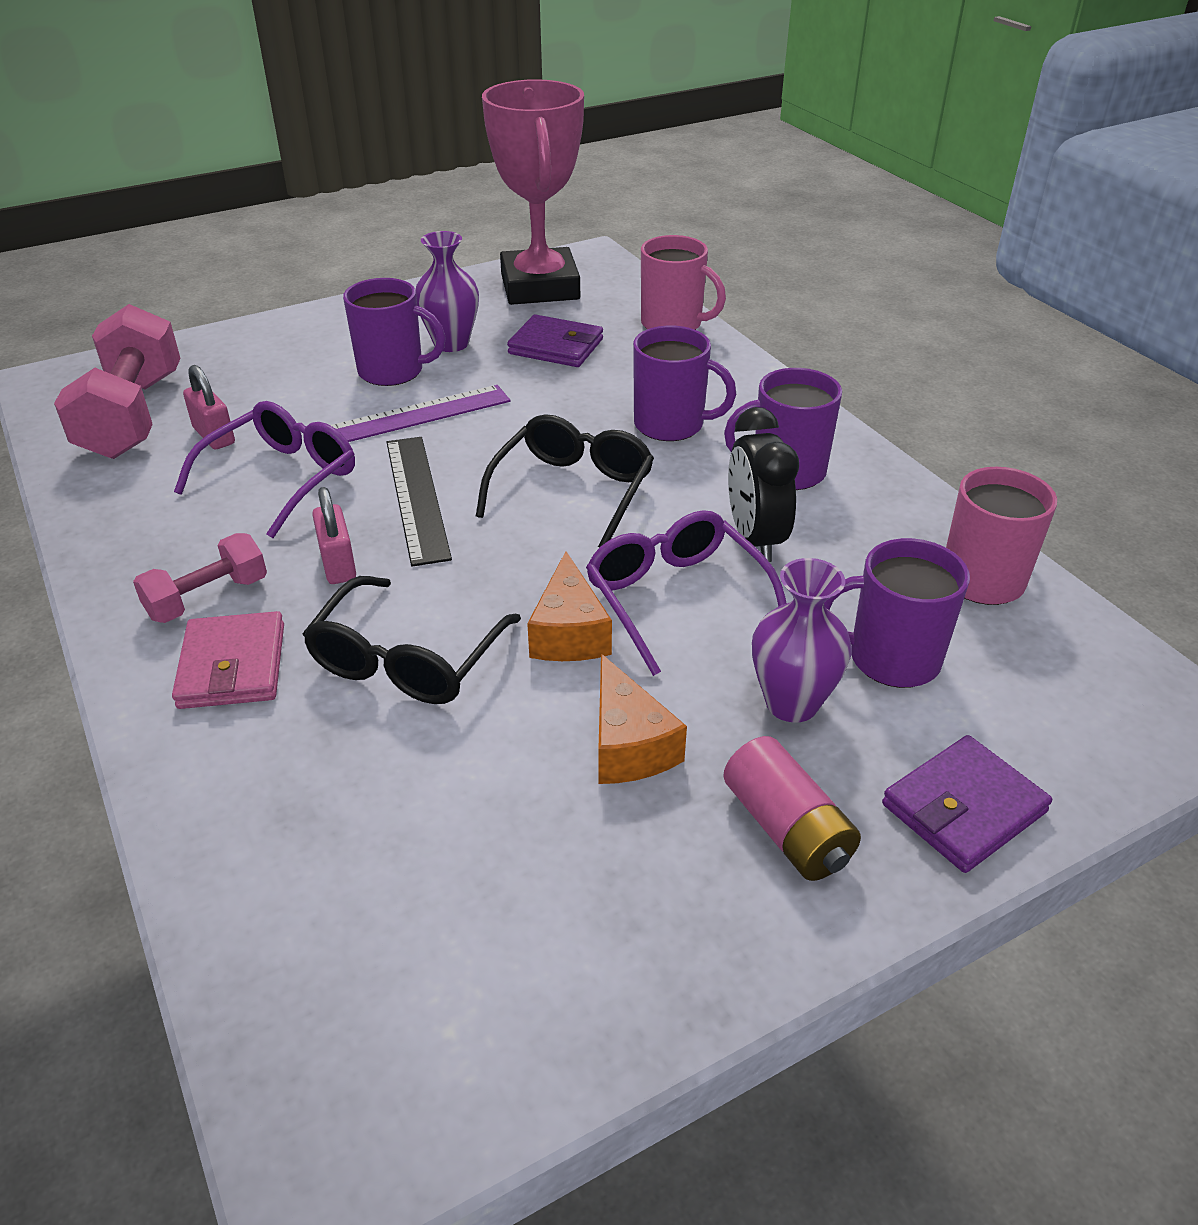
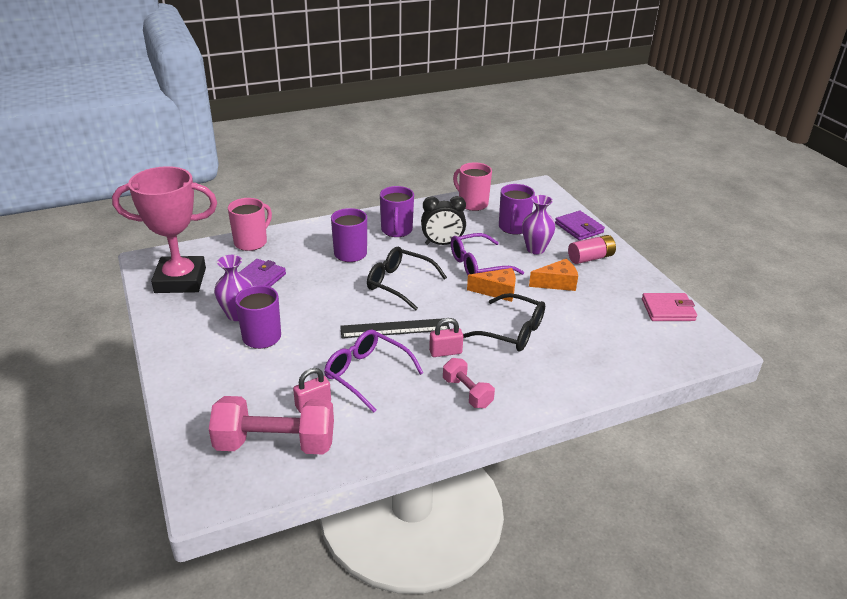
camera: 85 degrees left, 5 degrees down
(233, 666) = (515, 380): pink wallet -> pink wallet (668, 310)
(413, 416) = (316, 329): purple ruler -> none

